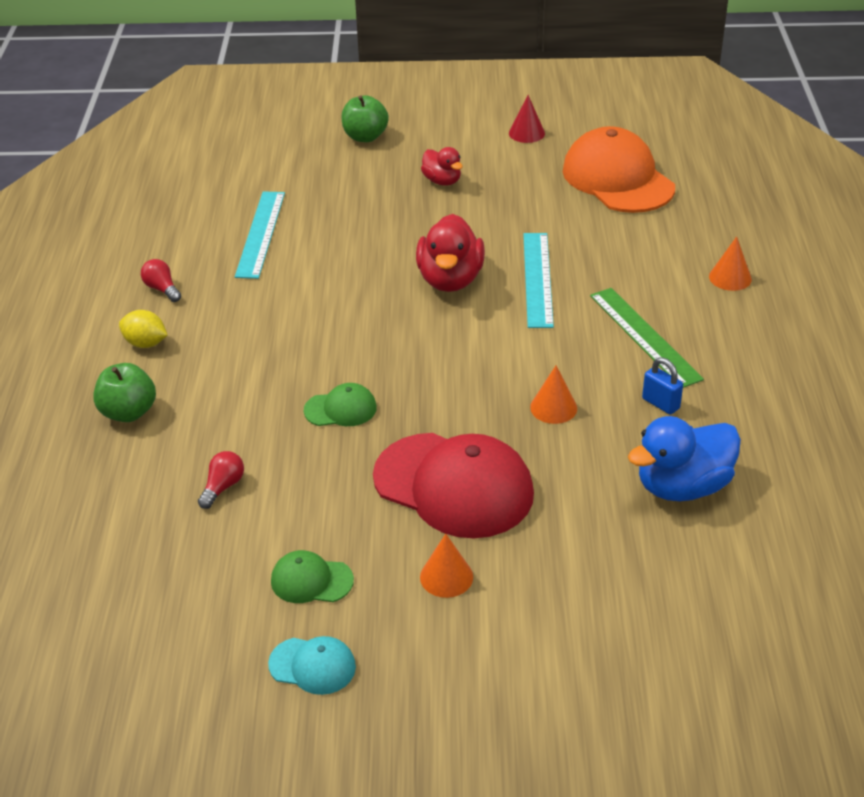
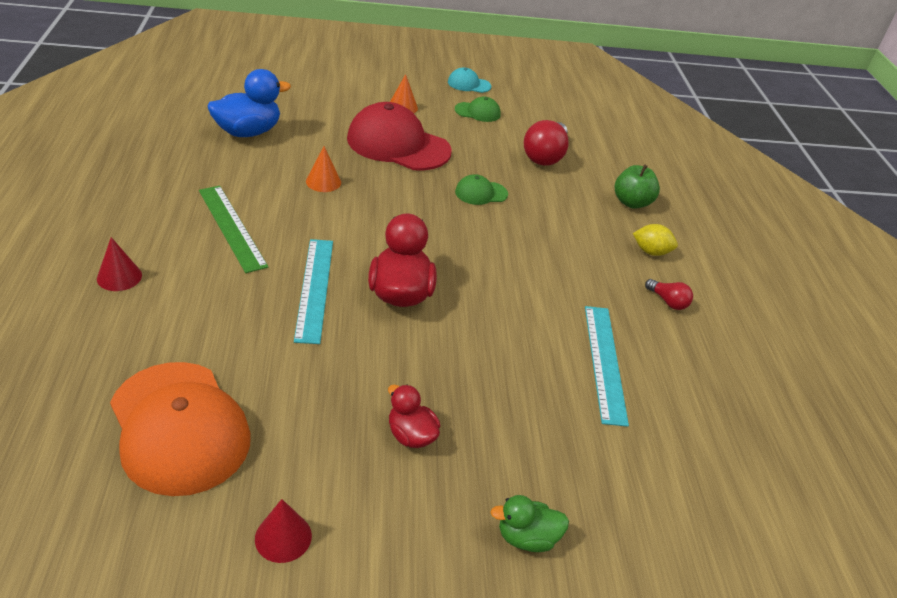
camera: 170 degrees right, 0 degrees up
(223, 487) = (545, 156): red light bulb -> red light bulb, size x1.96
(365, 137) = (526, 537): green apple -> green duck
(660, 403) = (241, 178): blue padlock -> none
(730, 278) = (119, 277): orange cone -> red cone

